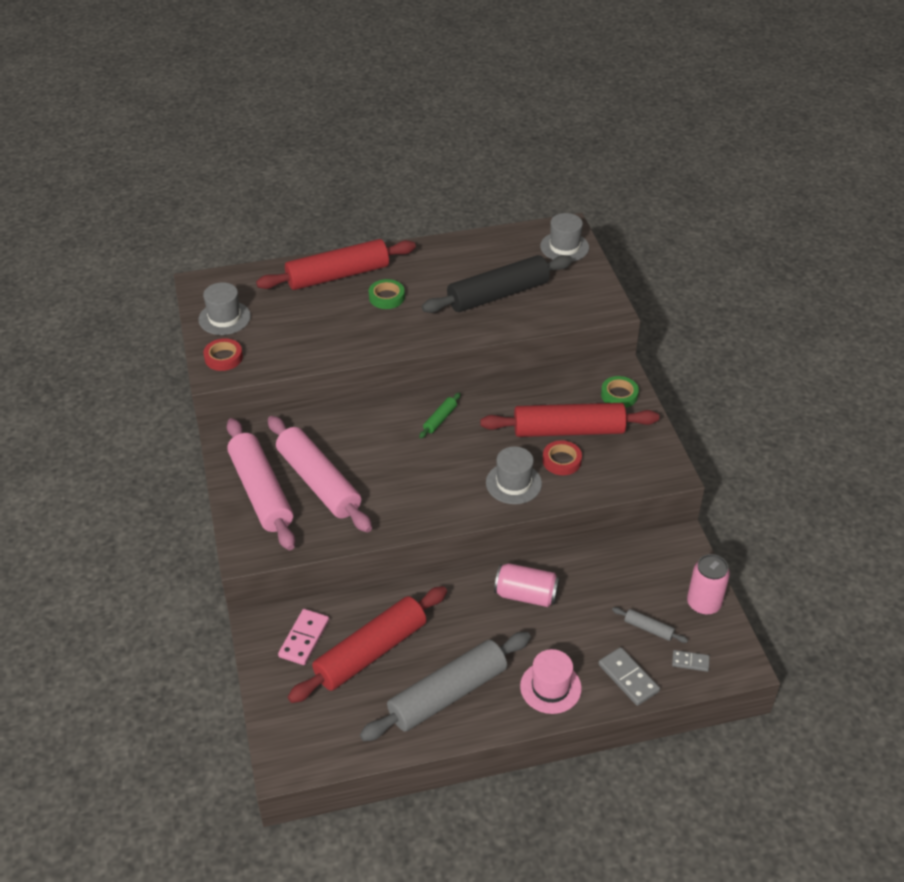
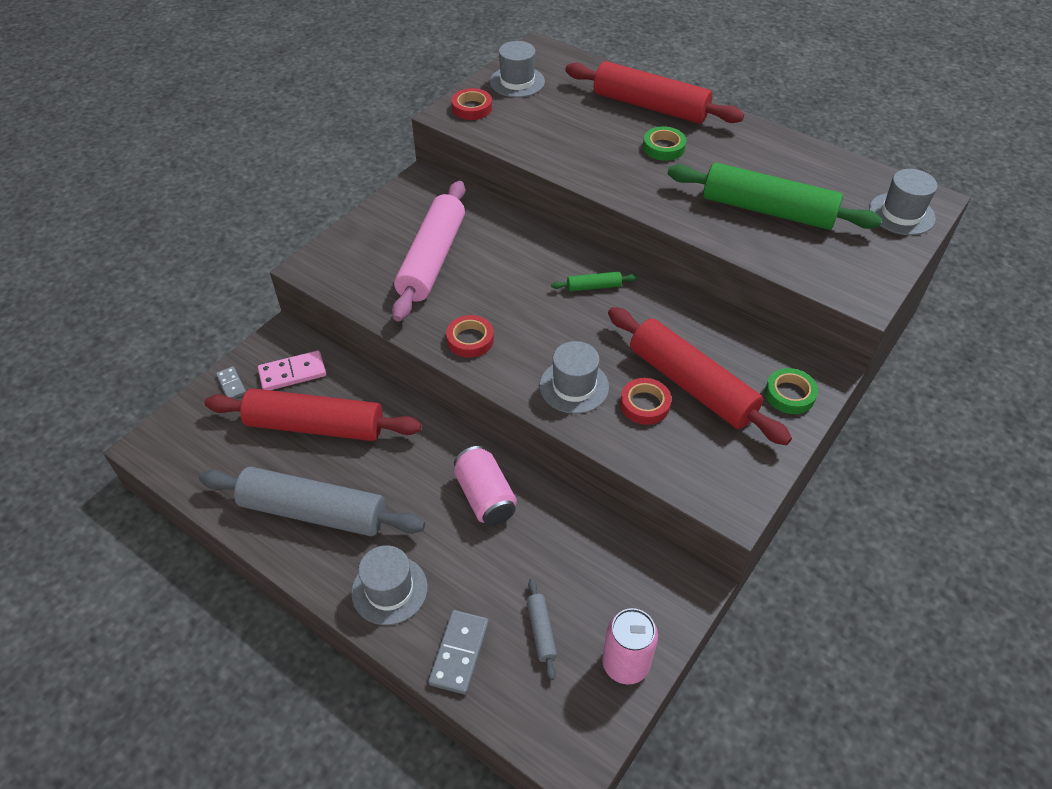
camera: 50 degrees right, 5 degrees up
(261, 492) = (385, 234): pink rolling pin -> none
(419, 508) = (470, 340): none -> red tape
(498, 295) = (767, 210): black rolling pin -> green rolling pin
(550, 687) = (389, 590): pink hat -> grey hat
(690, 662) = (532, 701): grey domino -> grey domino (231, 384)

